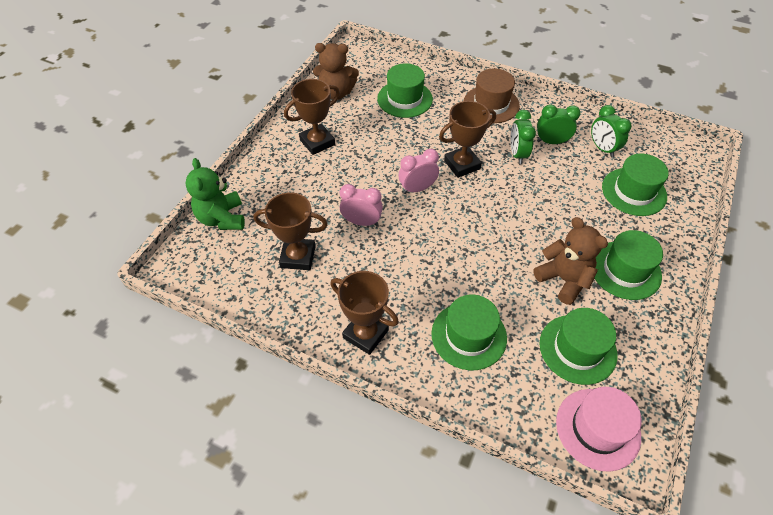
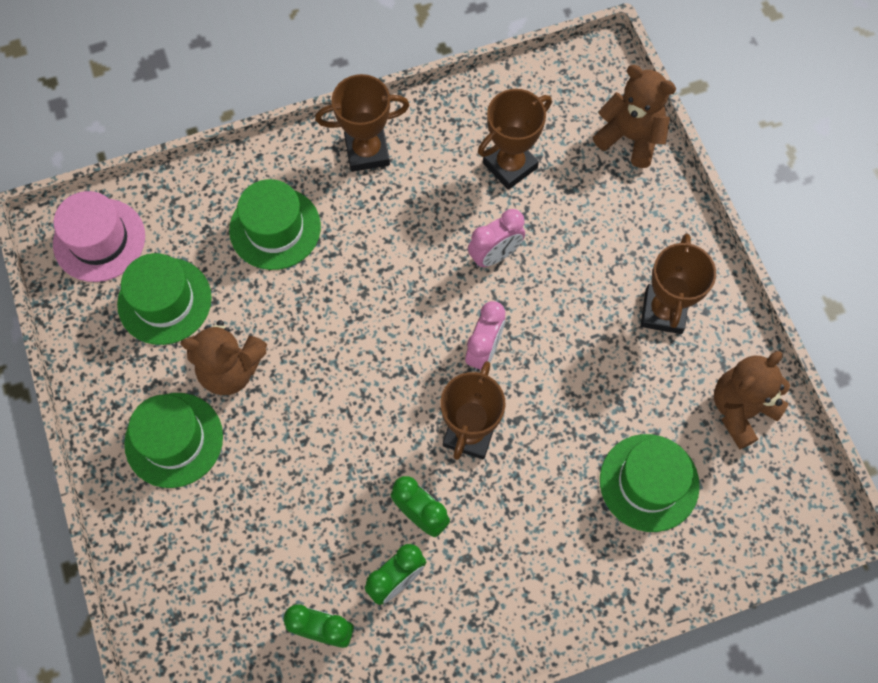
camera: 135 degrees right, 15 degrees up
(222, 218) = (630, 137): green teddy bear -> brown teddy bear
(491, 104) = (533, 582): brown hat -> none
(634, 191) = (234, 579): green hat -> none

